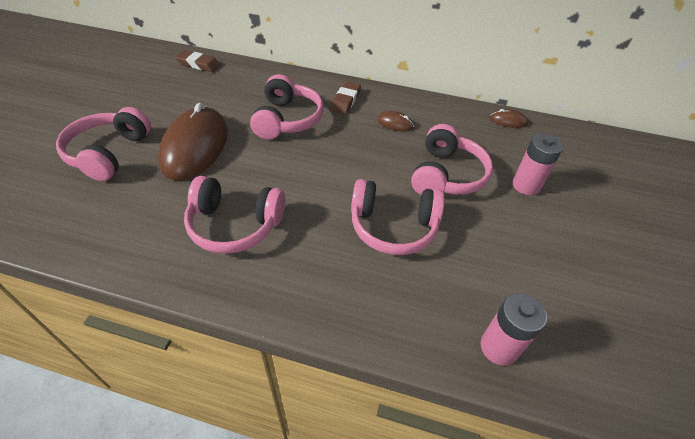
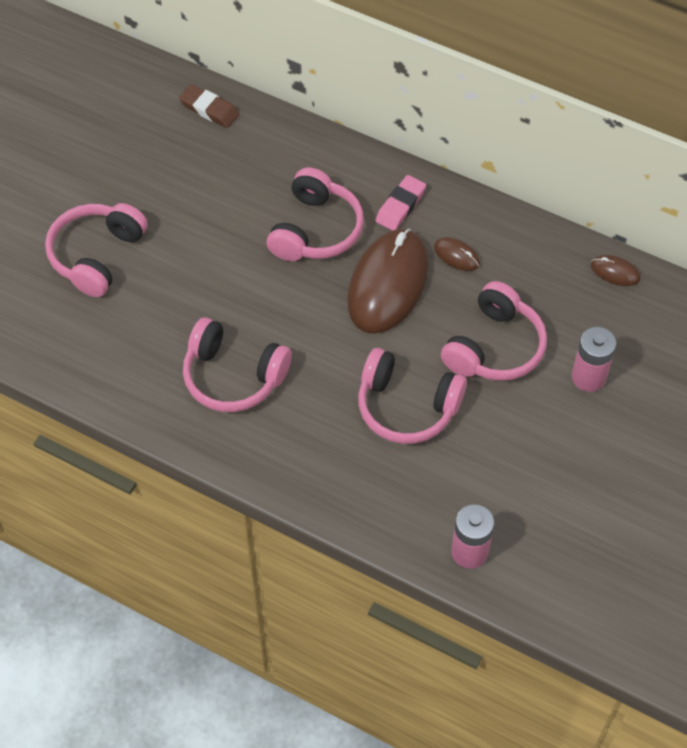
camera: 15 degrees right, 10 degrees up
(195, 147) = (197, 259): brown mouse -> brown mouse (388, 284)
(345, 101) = (400, 206): brown eraser -> pink eraser

